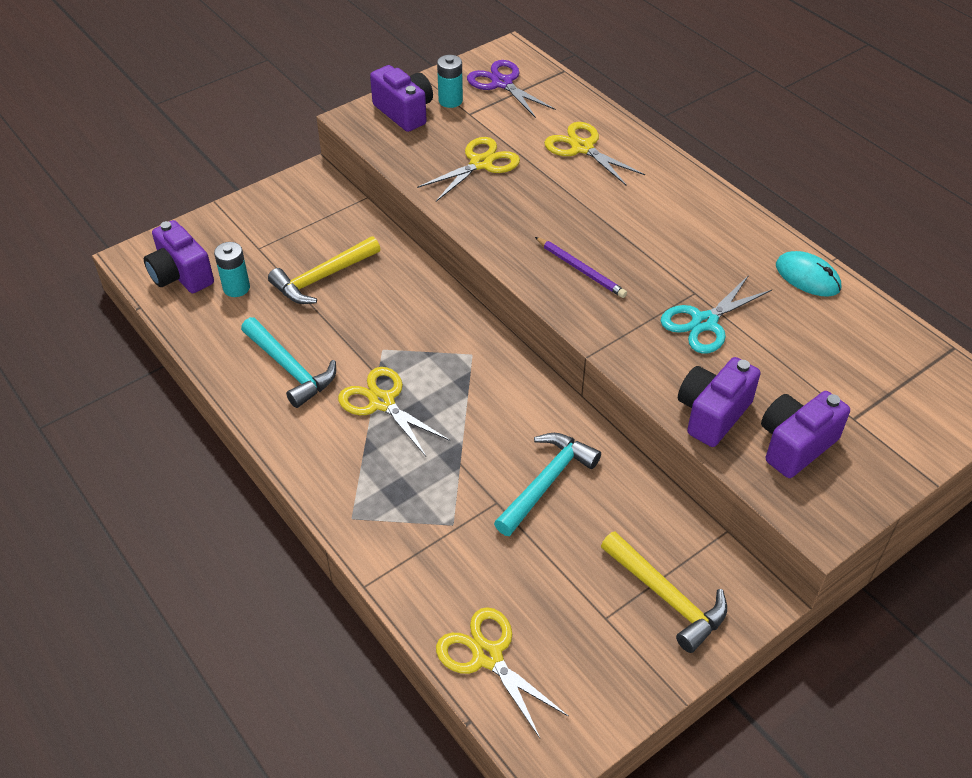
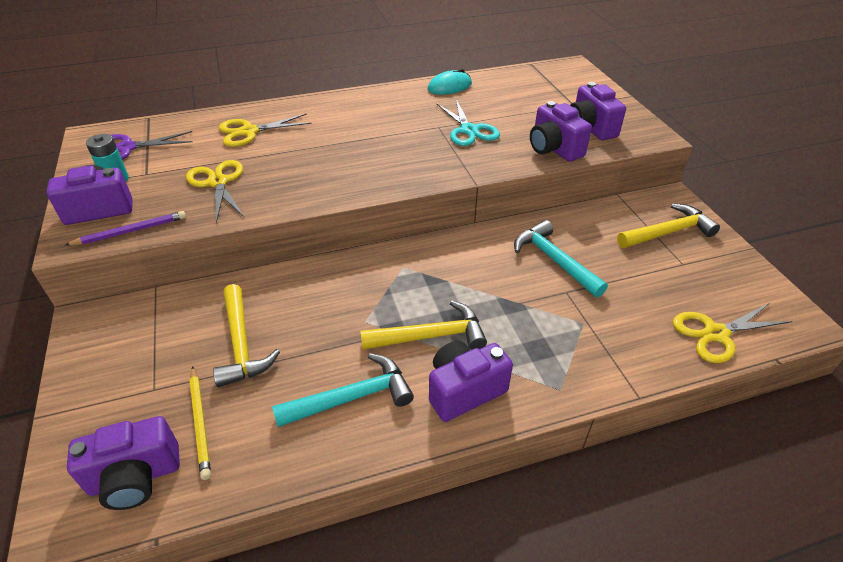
camera: 70 degrees left, 5 degrees down
(236, 288) = (201, 422): turquoise battery -> yellow pencil
(324, 444) = (464, 391): none -> purple camera
(382, 402) = (430, 336): yellow scissors -> yellow hammer
(581, 269) = (384, 165): purple pencil -> purple pencil (130, 231)

